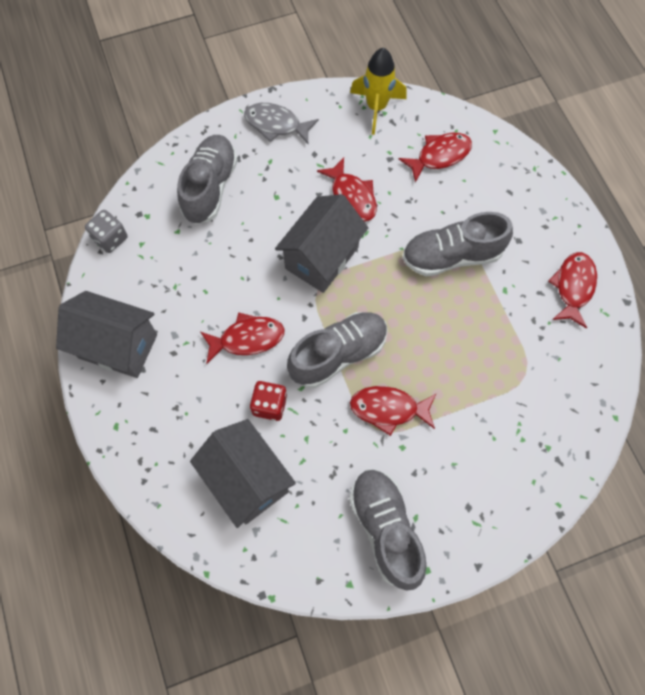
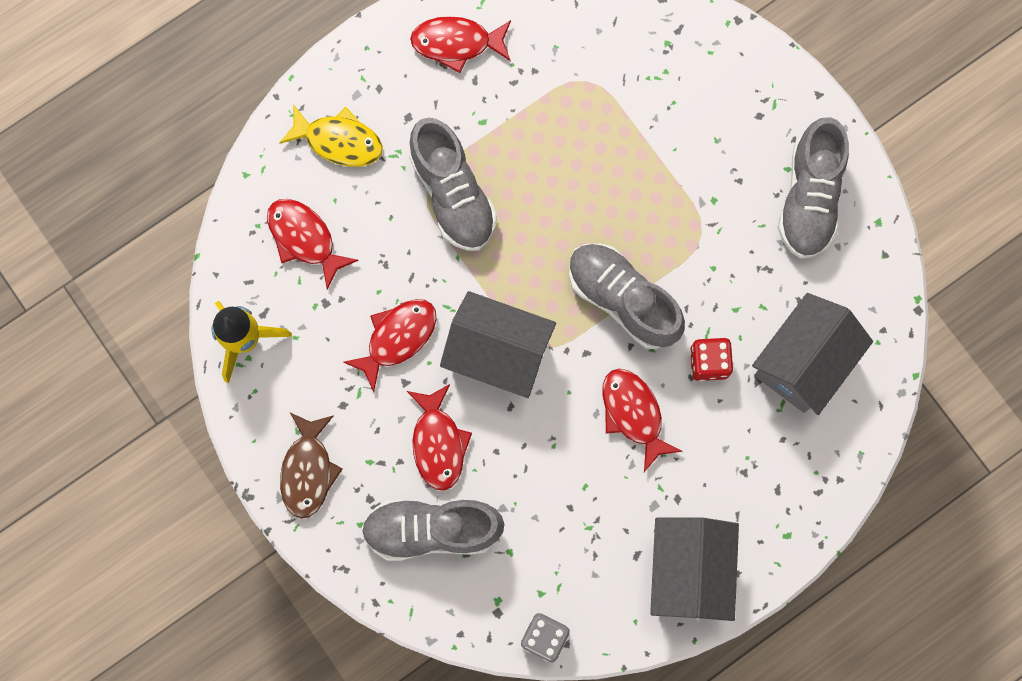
camera: 105 degrees left, 10 degrees up
(276, 125) = (308, 470): grey fish -> brown fish
(385, 528) = (809, 198): grey shoe -> grey shoe turned 45 degrees counterclockwise
(388, 409) = (673, 225): red fish -> red fish (438, 443)
(508, 191) = (338, 141): none -> yellow fish

